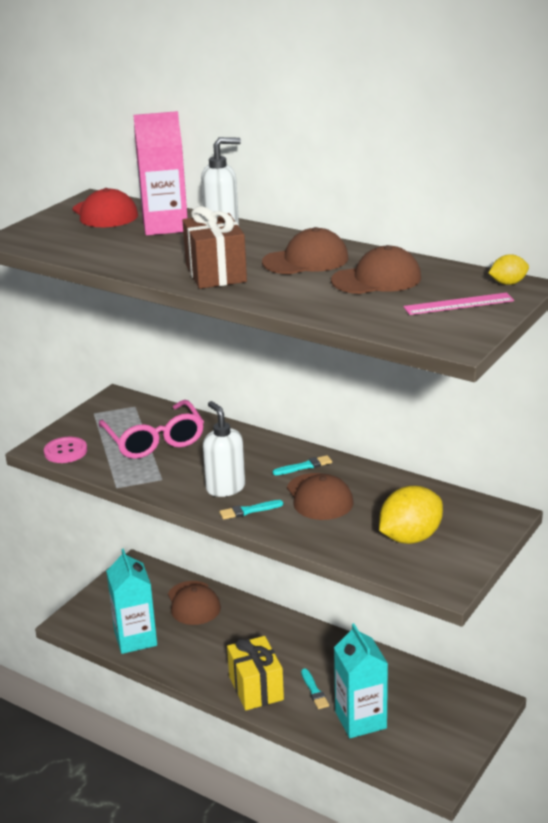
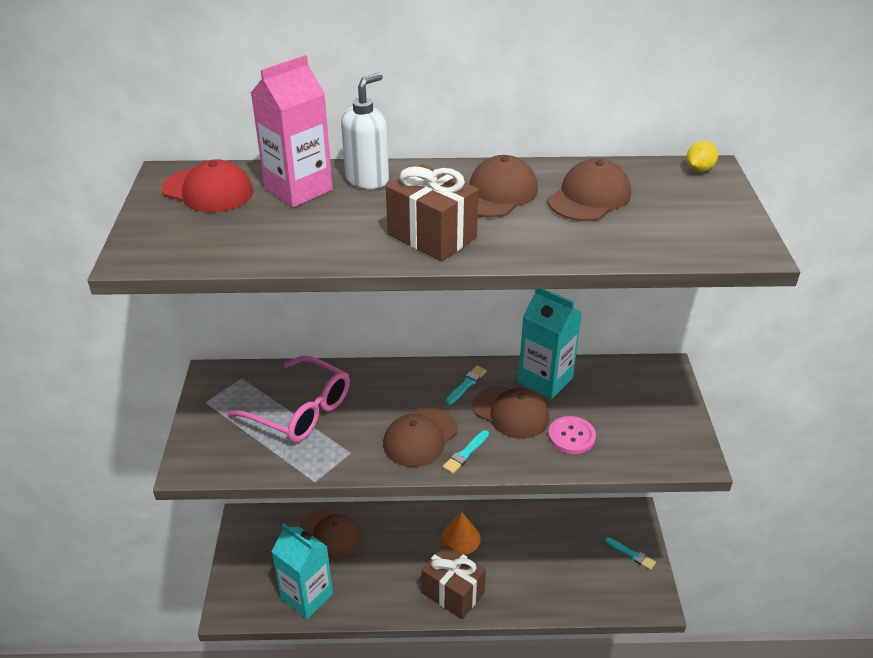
camera: 35 degrees left, 10 degrees up
(65, 451) = (220, 460): pink button -> pink button (571, 436)
(225, 488) = (420, 437): white soap dispenser -> brown cap
(256, 688) = (453, 593): yellow gift -> brown gift
(301, 652) = (460, 538): none -> orange cone
(314, 691) = (501, 570): turquoise brush -> turquoise brush (631, 554)
(360, 720) = (557, 579): turquoise carton -> turquoise carton (545, 380)
(410, 537) = (622, 422): yellow lemon -> none
(458, 304) = (693, 204): pink ruler -> none

